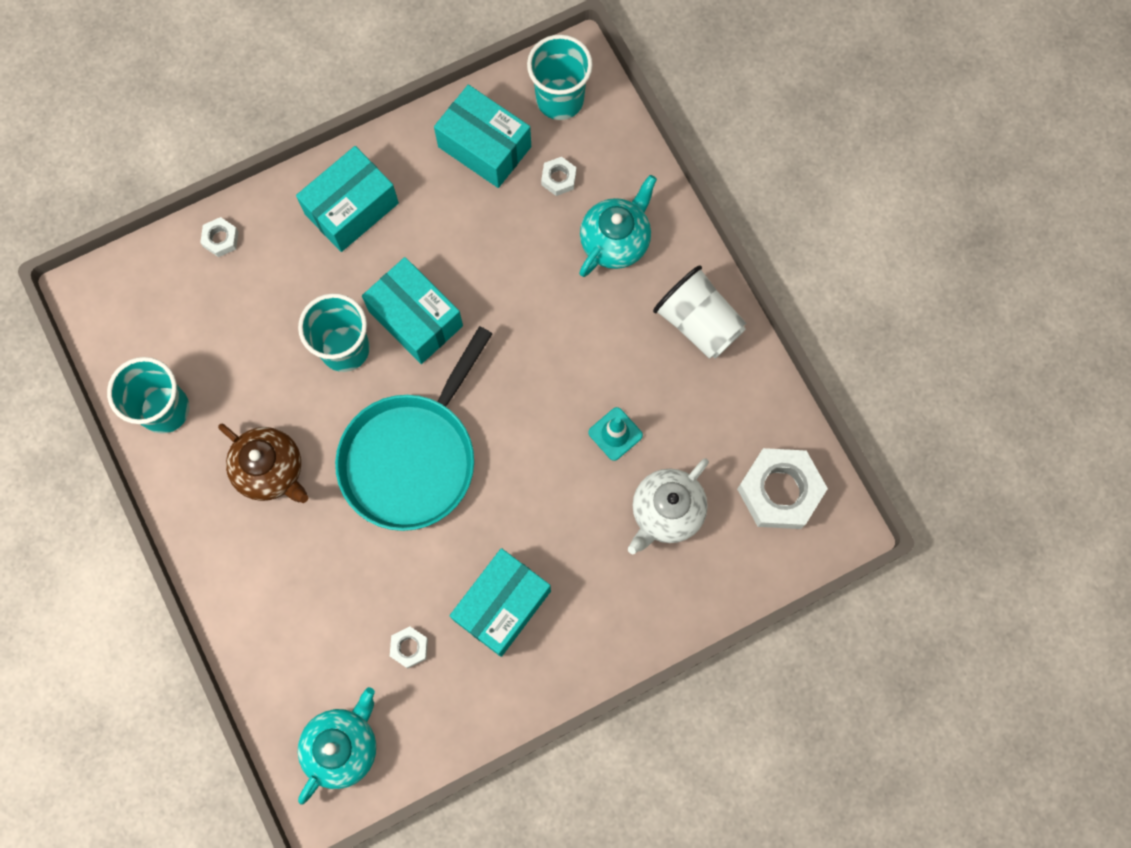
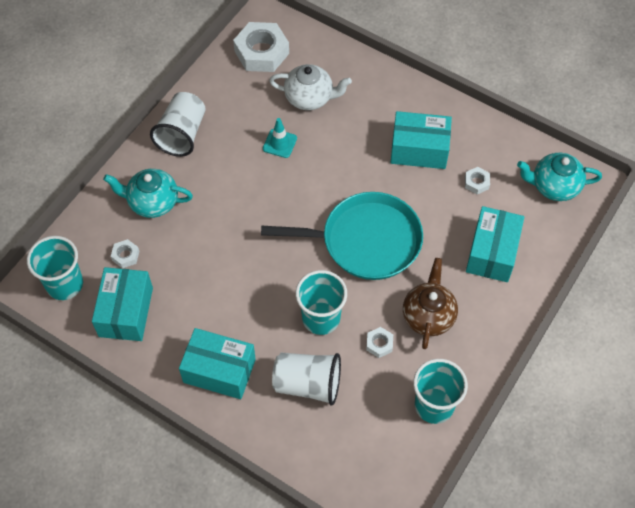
camera: 120 degrees left, 15 degrees down
(221, 239) = (292, 444): white nut -> white nut (379, 344)
(276, 291) = (308, 384): none -> white cup
(415, 318) = (274, 288): turquoise box -> turquoise box (492, 252)

